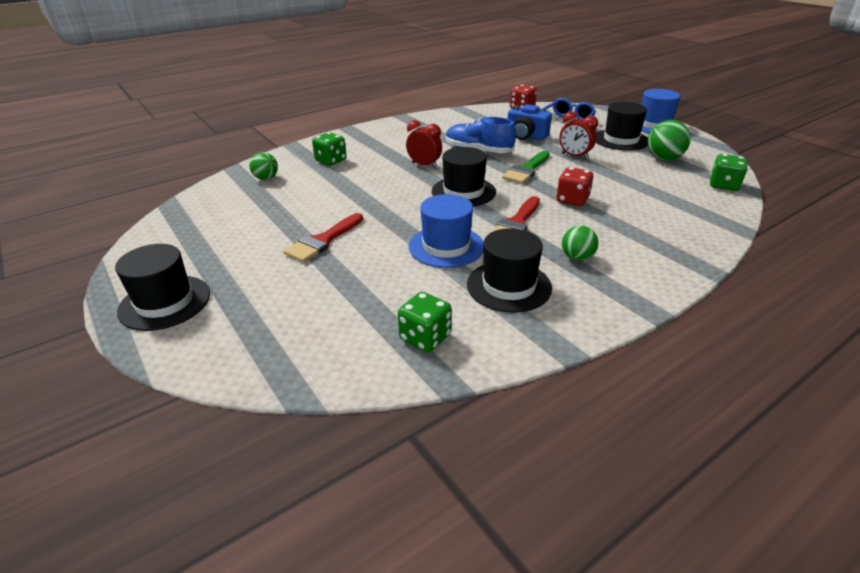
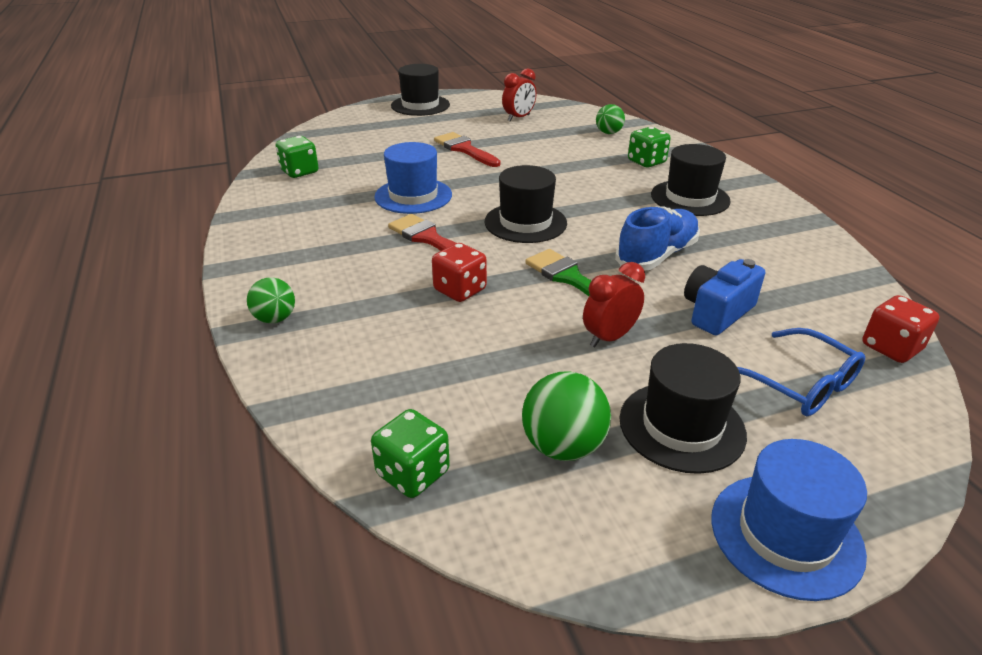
camera: 105 degrees right, 0 degrees up
(424, 165) = (614, 210): red clock -> red clock (518, 118)
(509, 286) = (326, 212): black hat -> black hat (690, 198)
(577, 258) = (334, 256): green ball -> green ball (275, 319)

